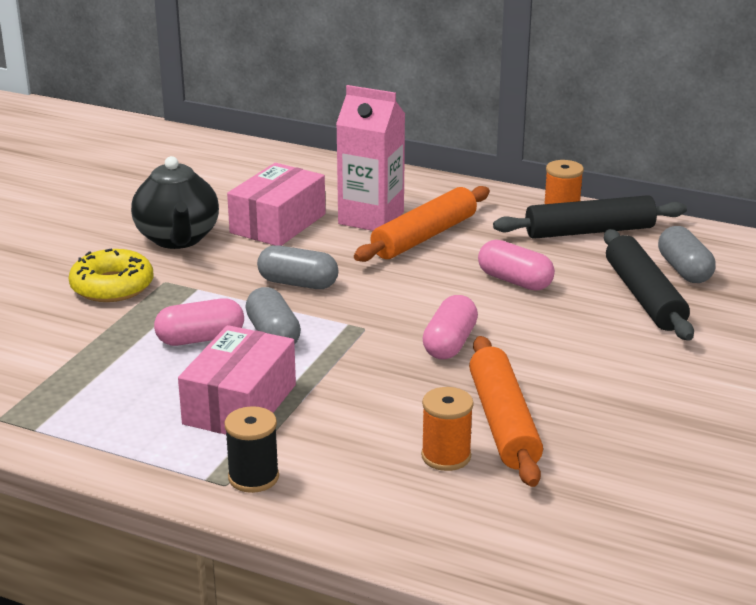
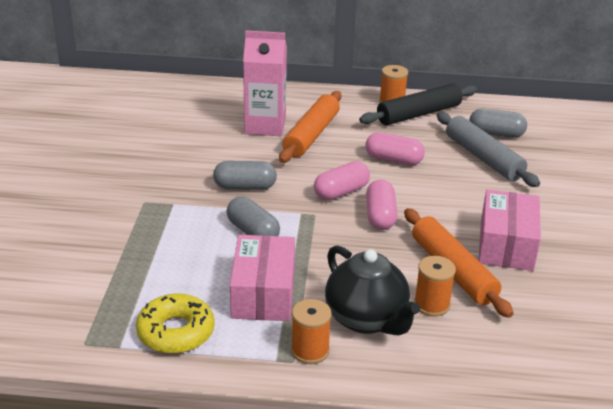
camera: 20 degrees left, 5 degrees up
(112, 286) = (105, 213): yellow donut -> yellow donut (176, 332)
(178, 239) = (132, 164): black teapot -> black teapot (366, 319)
(200, 339) = (201, 245): pink capsule -> pink capsule (341, 192)
(253, 477) = (310, 351): black spool -> orange spool
(278, 223) = (200, 140): pink box -> pink box (506, 245)
(644, 296) = (483, 158): black rolling pin -> grey rolling pin
(684, 270) = (496, 134): grey capsule -> grey capsule turned 45 degrees counterclockwise

